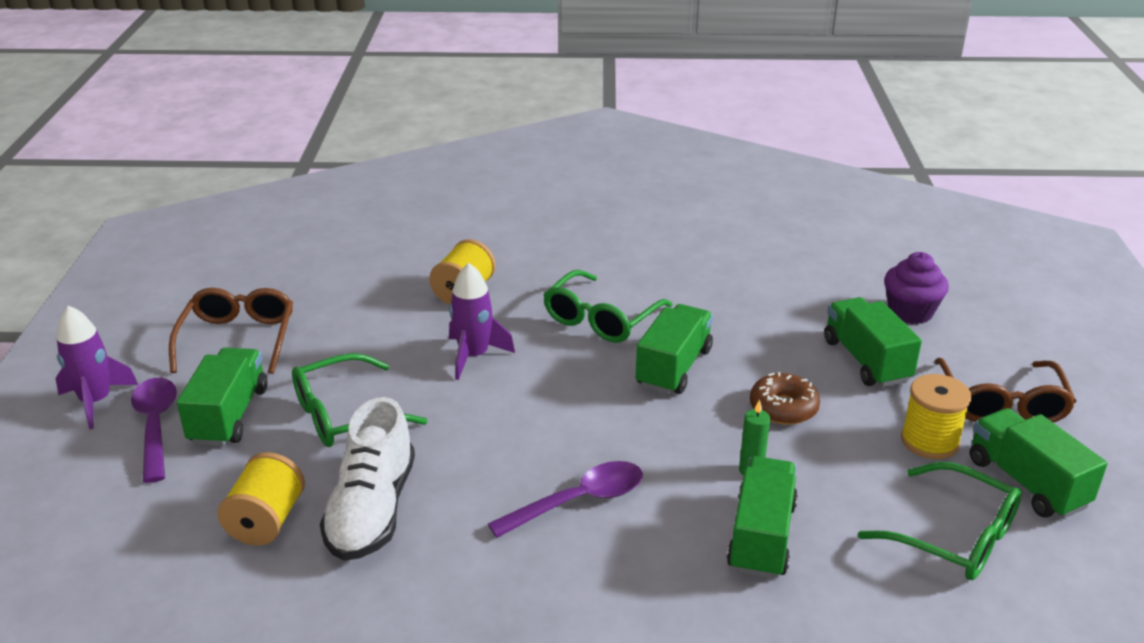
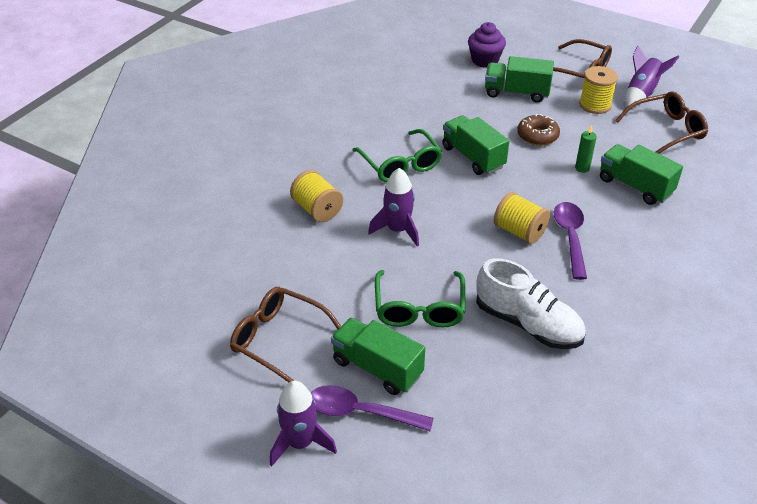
camera: 60 degrees left, 10 degrees up
(266, 521) = (509, 376): yellow spool -> yellow spool (519, 231)
(954, 536) = (666, 130): green glasses -> brown glasses
(1026, 483) = (641, 93): green truck -> purple rocket

